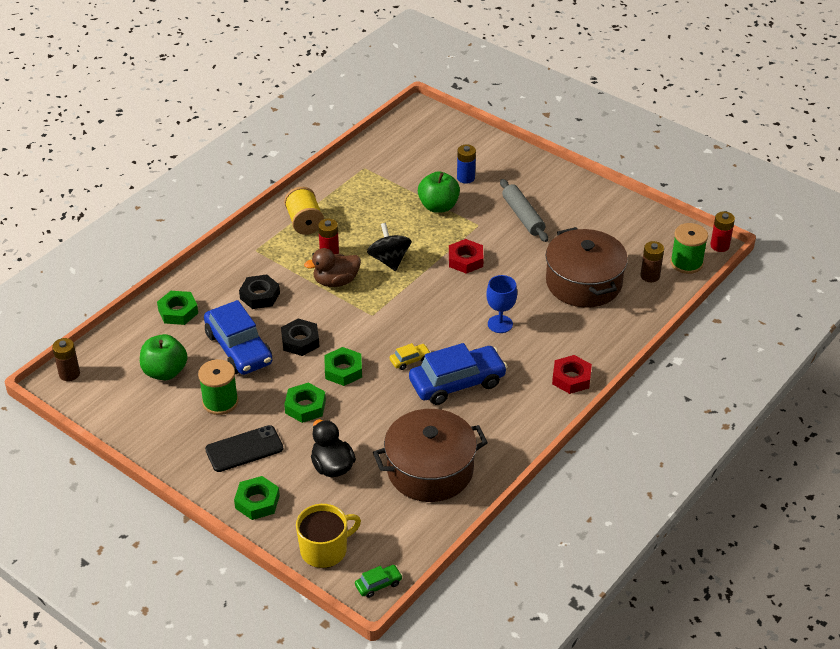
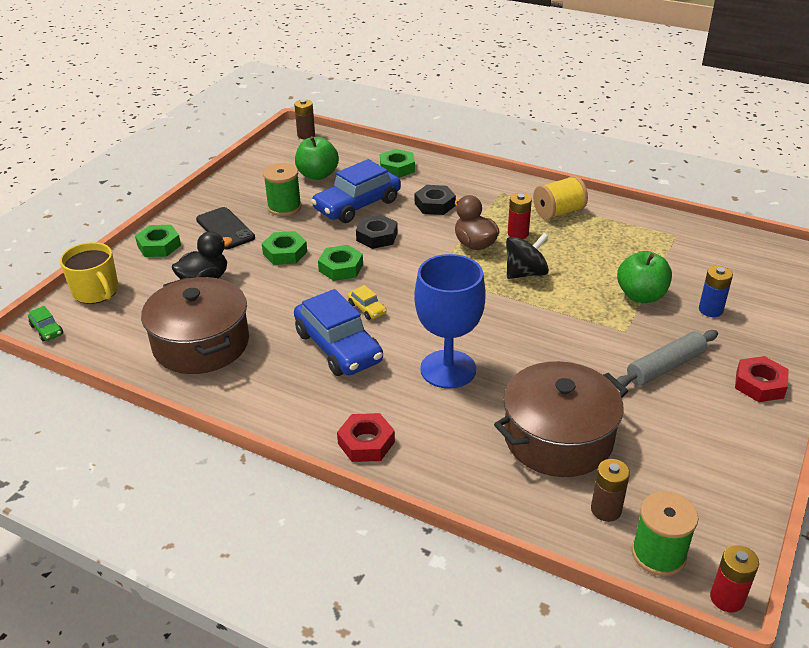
camera: 80 degrees right, 5 degrees down
(465, 260) = (553, 328): red nut -> red nut (759, 384)
(500, 324) = (448, 369): blue goblet -> blue goblet, size x1.74

